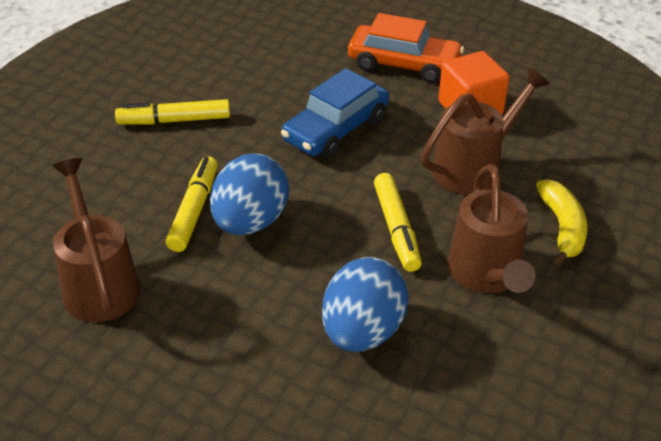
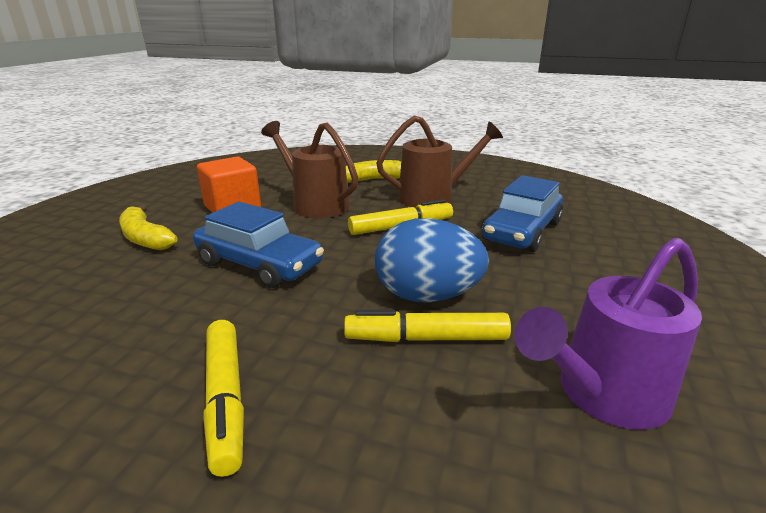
camera: 100 degrees left, 15 degrees down
(98, 283) = (602, 395): brown watering can -> purple watering can
(362, 332) = (522, 231): blue egg -> blue car
(403, 64) = (145, 238): orange car -> yellow banana

